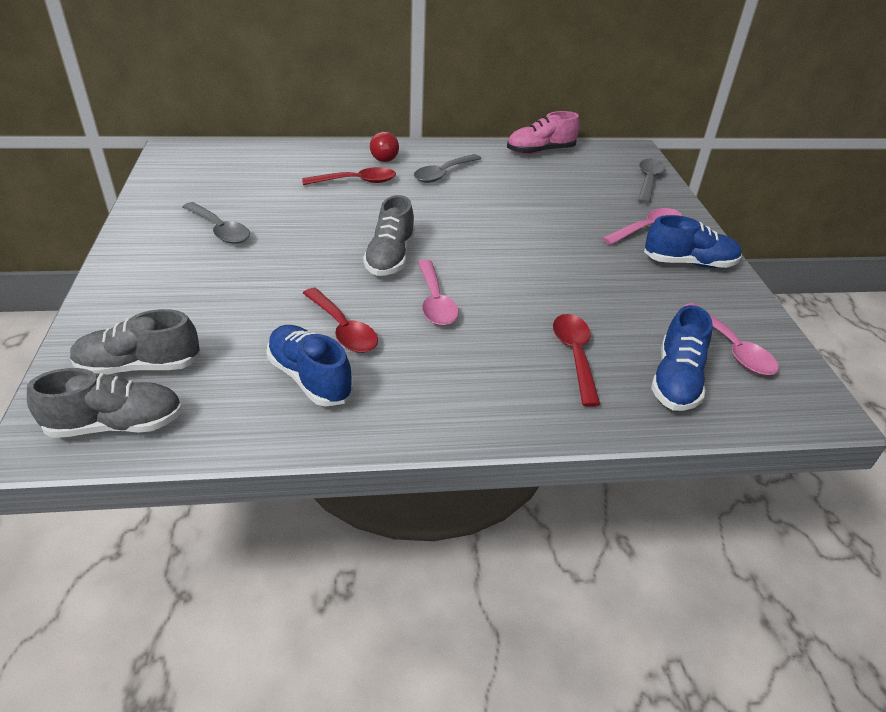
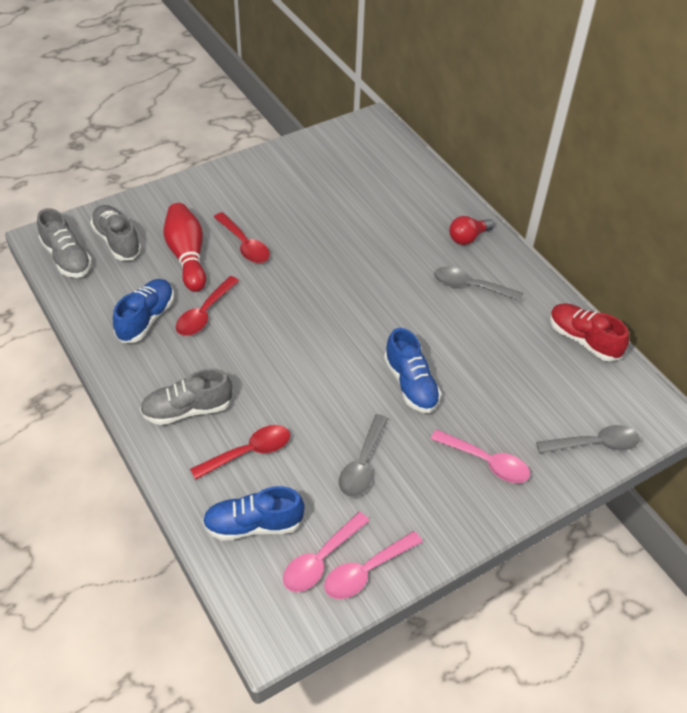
camera: 65 degrees right, 10 degrees up
(220, 230) = (280, 201): grey spoon -> grey spoon (362, 464)
(234, 316) = (187, 256): none -> red bowling pin
(357, 181) = (409, 239): red spoon -> red spoon (244, 245)
(390, 257) = (308, 303): grey shoe -> grey shoe (187, 410)
(435, 302) = (267, 350): pink spoon -> pink spoon (366, 571)
(540, 151) = (583, 340): pink shoe -> red shoe
(689, 263) = (444, 507): blue shoe -> blue shoe (411, 384)

